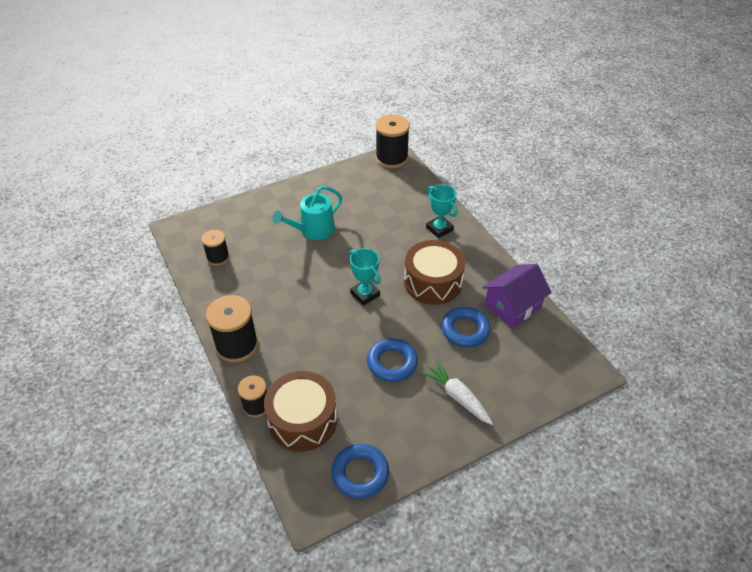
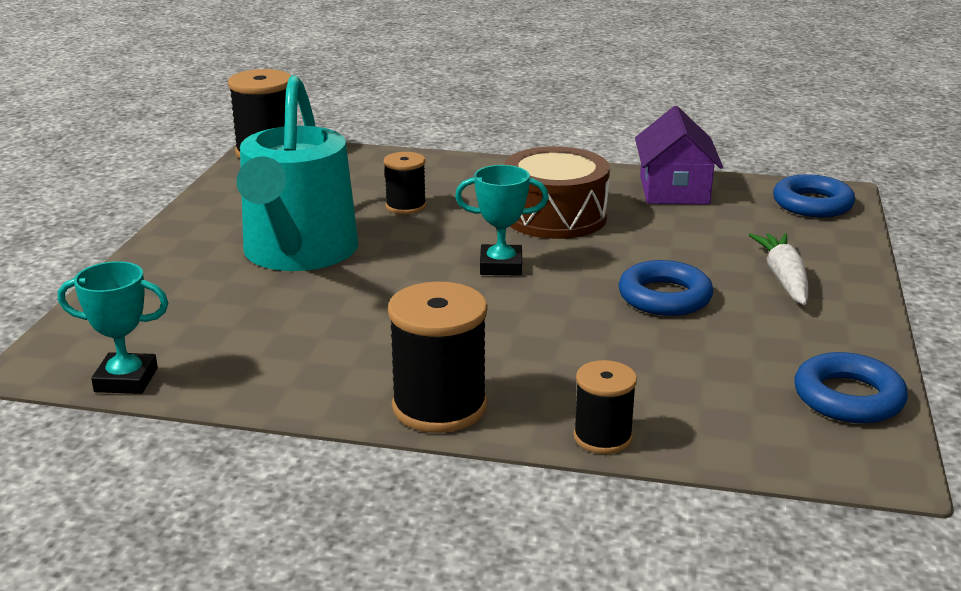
camera: 50 degrees left, 20 degrees down
(218, 257) = (200, 350): black spool -> black spool (406, 206)
(302, 420) = (687, 406): brown drum -> none
(313, 230) = (298, 253): turquoise watering can -> turquoise watering can, size x1.65
(439, 229) = (463, 177): turquoise trophy -> turquoise trophy (126, 380)
(457, 396) = (783, 278): white carrot -> white carrot turned 90 degrees clockwise
(465, 330) = (673, 230): blue ring -> blue ring (812, 204)

